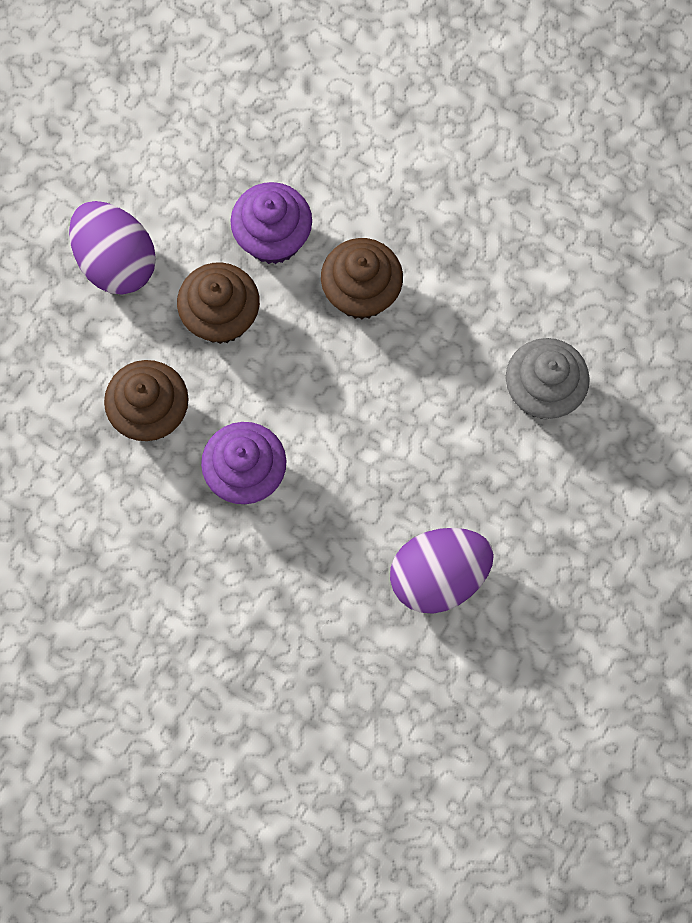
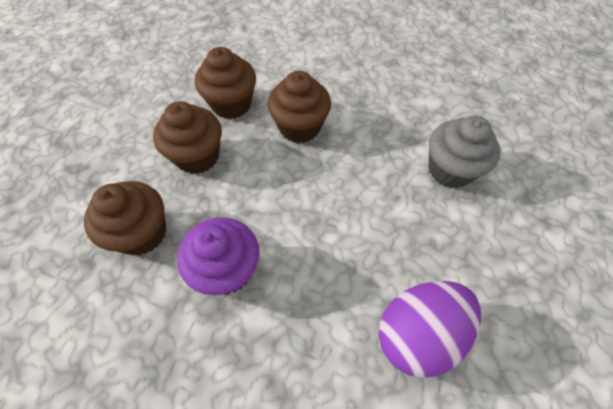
camera: 10 degrees left, 15 degrees down
(117, 262) = (117, 132): purple egg -> none
(273, 238) = (231, 104): purple cupcake -> brown cupcake

